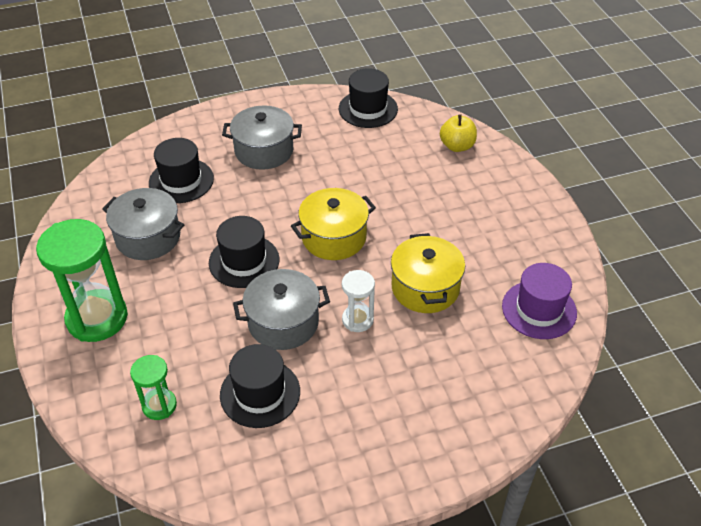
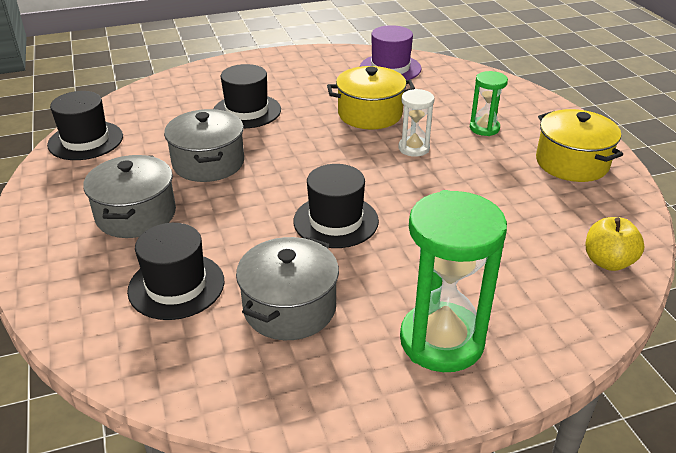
camera: 90 degrees left, 10 degrees down
(159, 405) = (556, 269): green hourglass -> green hourglass (484, 128)
(260, 393) = (517, 202): black hat -> black hat (247, 111)
(283, 322) = (424, 191): grey pot -> grey pot (208, 163)
(334, 237) = (300, 162): yellow pot -> yellow pot (572, 163)
(457, 146) = (174, 92): yellow apple -> yellow apple (608, 262)

